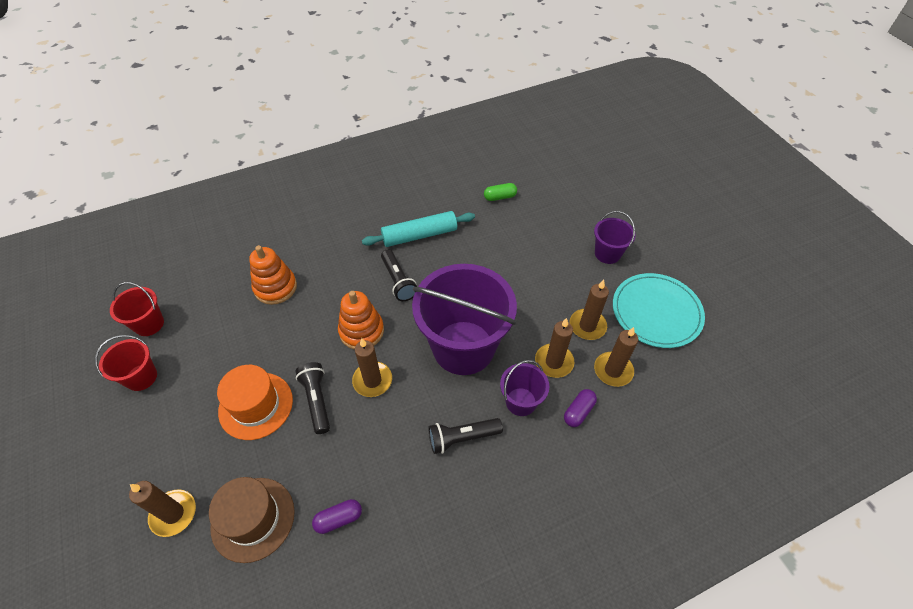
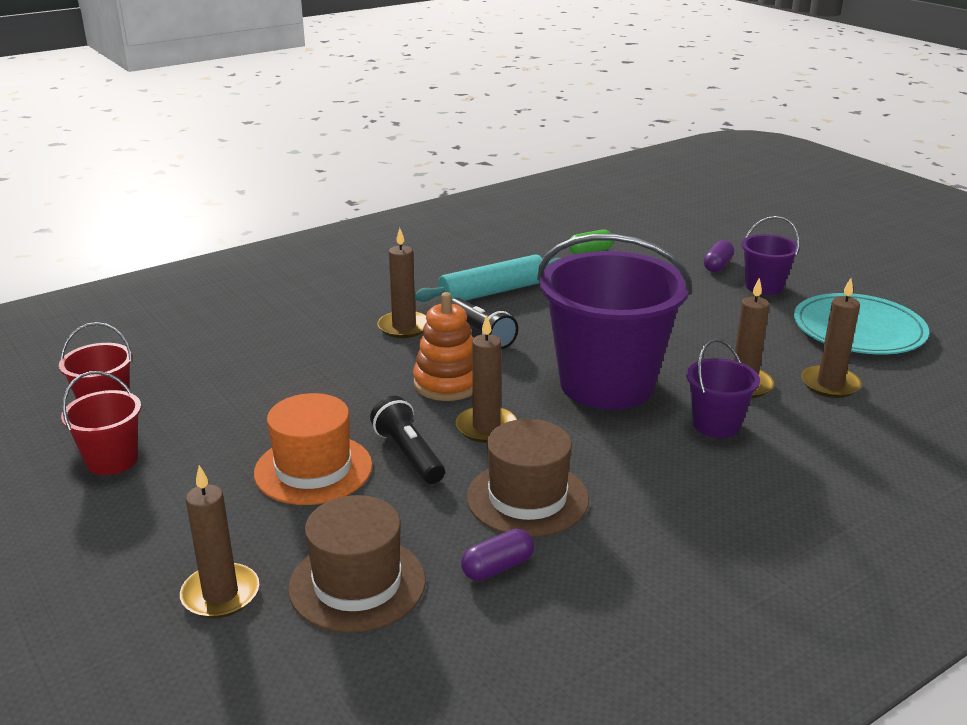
camera: 10 degrees left, 25 degrees down
(275, 287) = (297, 355): orange stacking toy -> none
(376, 456) = (527, 498): none -> brown hat
(462, 438) = (648, 467): black flashlight -> none
(578, 412) = (803, 425): purple capsule -> purple capsule (717, 265)
(587, 326) = (772, 349): brown candle -> brown candle (404, 327)

